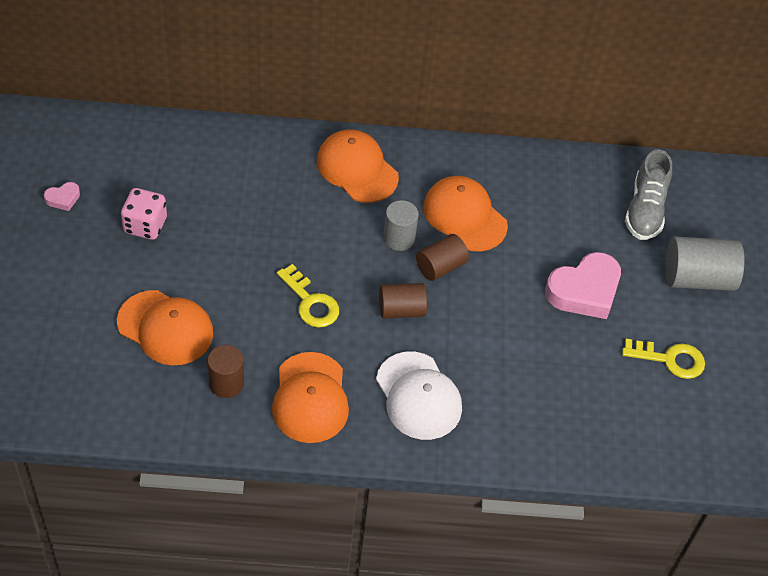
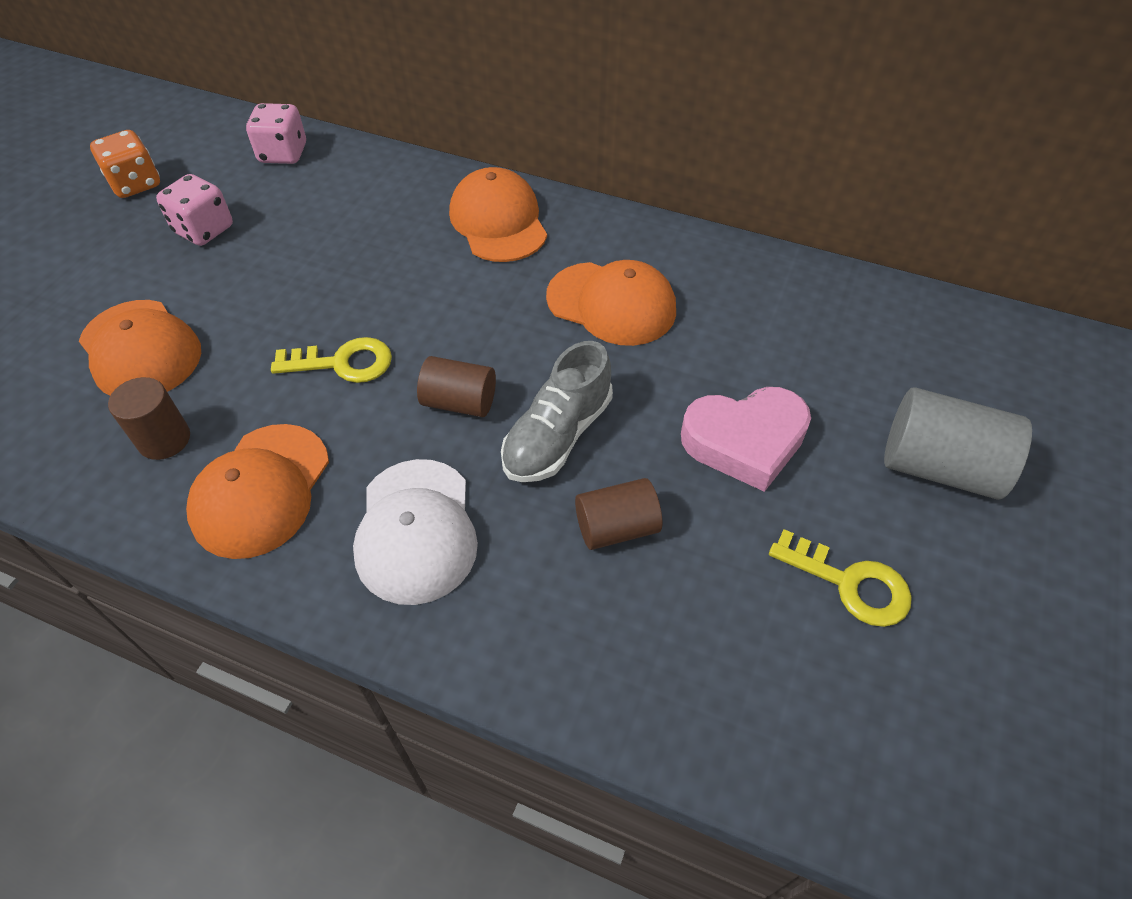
camera: 25 degrees right, 0 degrees up
(63, 198) = (136, 184): pink heart -> orange dice
(161, 145) = (283, 154): none -> pink dice
(311, 302) = (343, 363): yellow key -> yellow key turned 75 degrees counterclockwise
(399, 238) = (507, 311): grey cylinder -> none
(440, 266) = (545, 359): brown cylinder -> brown cylinder (616, 527)
(464, 216) = (611, 304): orange cap -> orange cap turned 135 degrees clockwise
(645, 210) = (883, 352): grey shoe -> grey shoe (557, 435)

